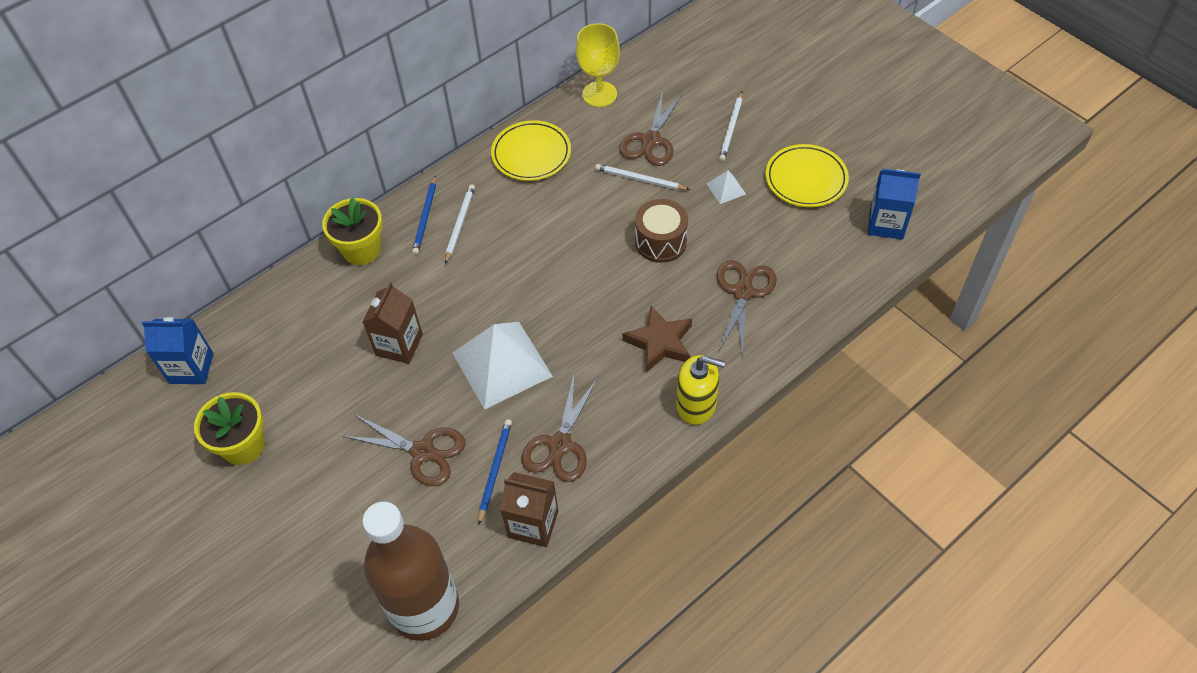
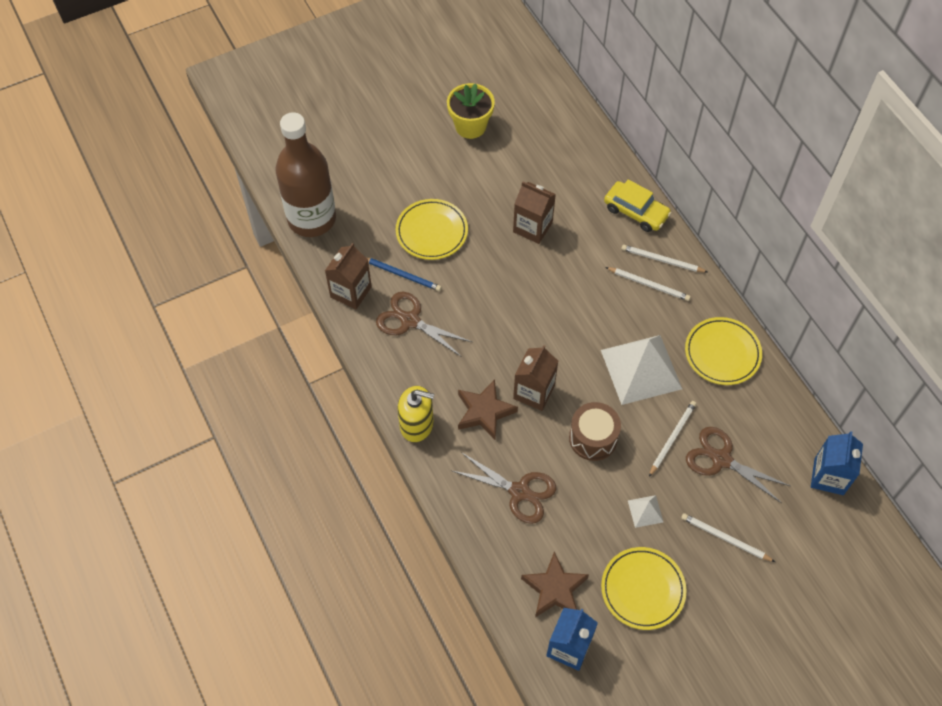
camera: 100 degrees right, 5 degrees up
(191, 368) = (546, 98): blue carton -> blue carton (828, 476)
(362, 249) = (636, 211): yellow flower pot -> yellow car
(423, 452) = (431, 232): brown scissors -> yellow plate
(425, 217) = (662, 260): blue pencil -> white pencil
(502, 364) = (495, 294): white pyramid -> white pyramid (641, 369)
(599, 94) = (794, 427): yellow goblet -> none
(621, 302) = (534, 392): none -> brown carton
(696, 405) = (417, 424): yellow soap dispenser -> yellow soap dispenser turned 105 degrees counterclockwise
(834, 244) = (554, 589): none -> brown star

